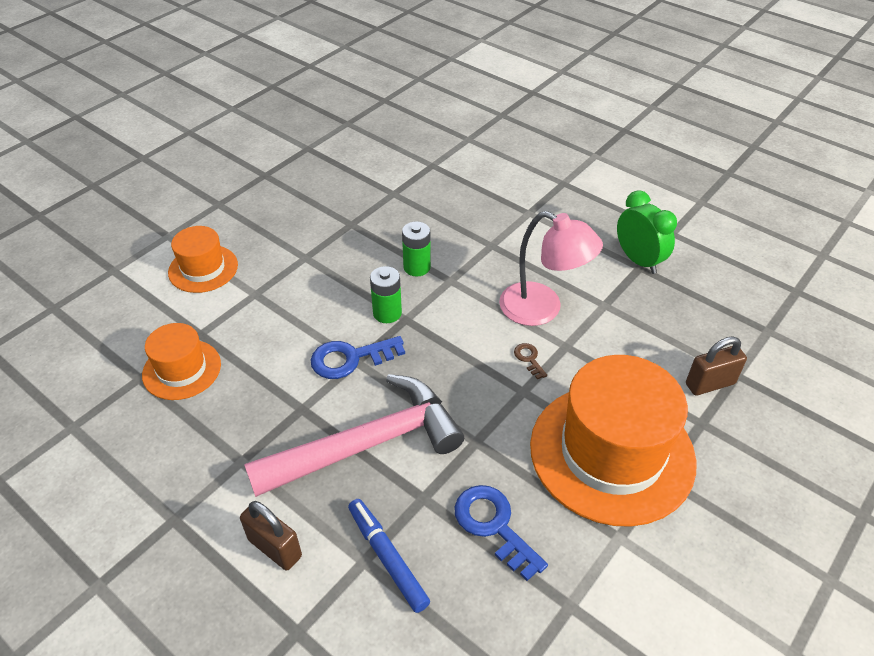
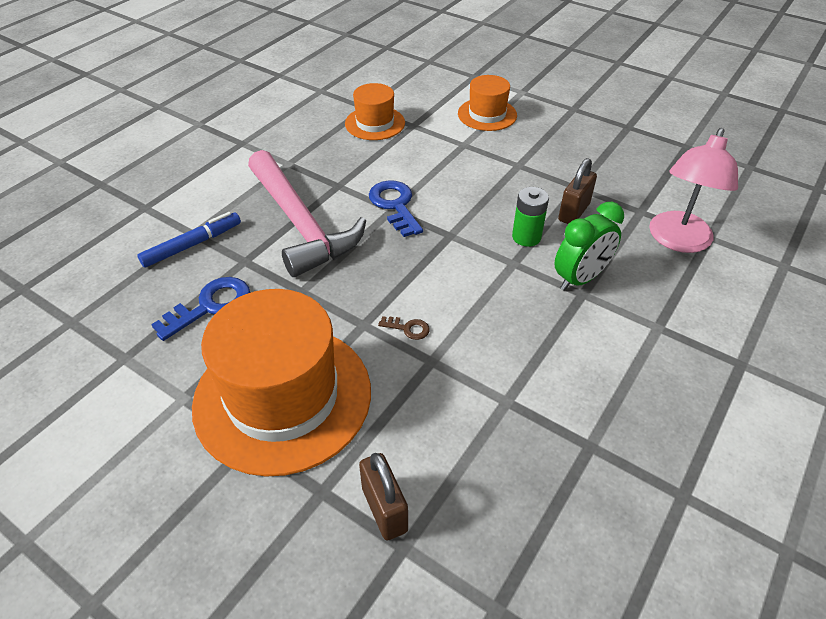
camera: 85 degrees right, 0 degrees up
(275, 548) = (211, 189): brown padlock -> brown padlock (573, 212)
(387, 313) = (455, 222): green battery -> none
(529, 359) = (408, 328): brown key -> brown key turned 45 degrees clockwise
(542, 309) = (485, 340): pink lamp -> pink lamp (677, 241)
(638, 260) = (604, 445): green clock -> green clock (580, 278)

